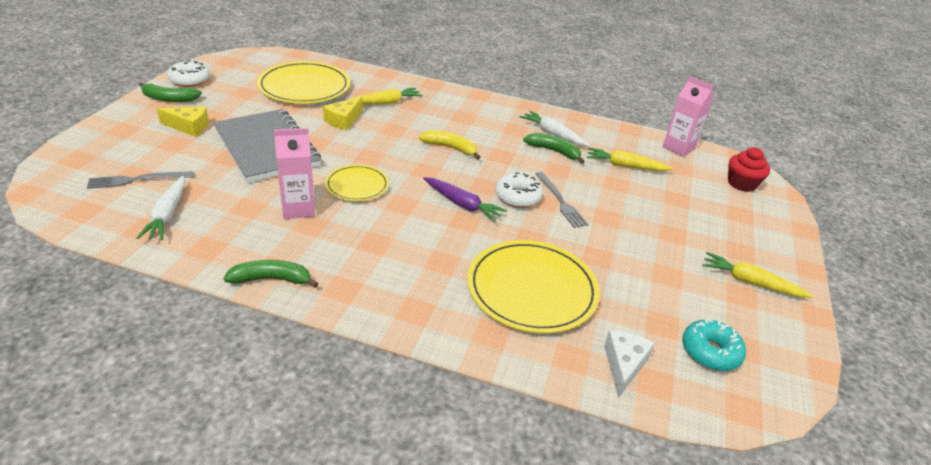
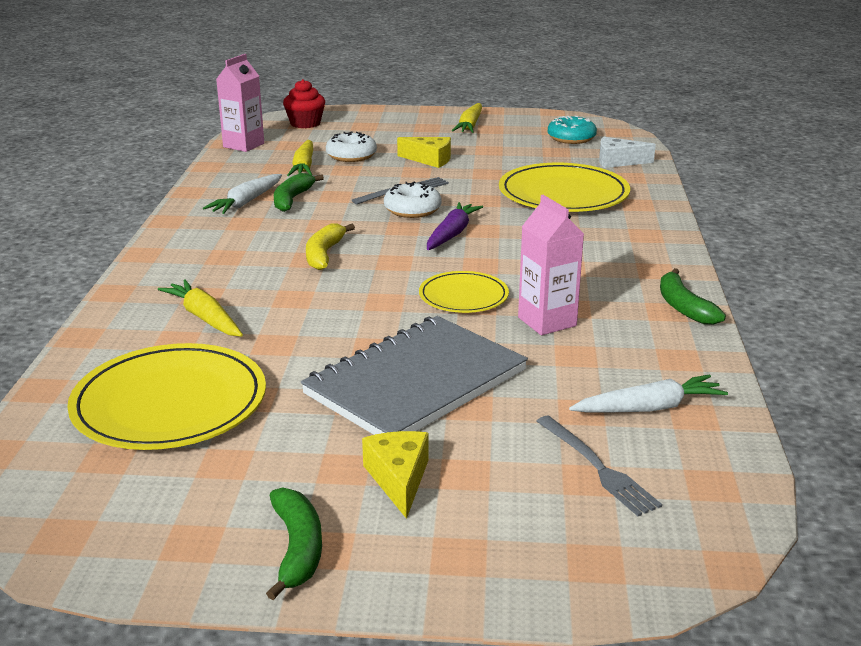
camera: 100 degrees left, 10 degrees down
(190, 80) = (191, 555): white donut -> white donut (351, 156)
(343, 120) = (286, 339): yellow cheese -> yellow cheese (430, 159)

